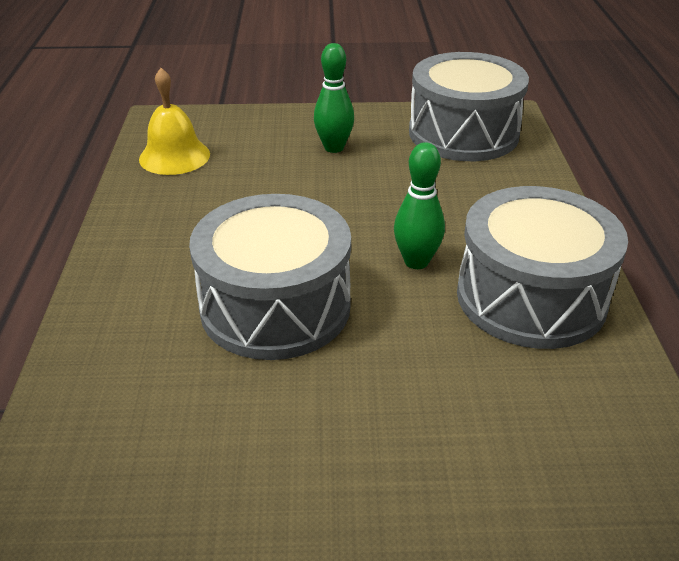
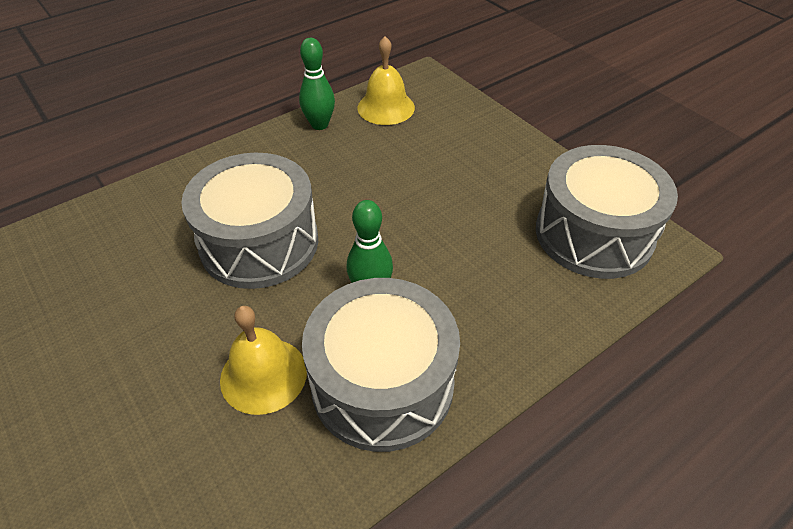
camera: 55 degrees right, 10 degrees up
(334, 147) = (481, 172): green bowling pin -> green bowling pin (319, 125)
(463, 366) = (263, 375): none -> yellow bell

